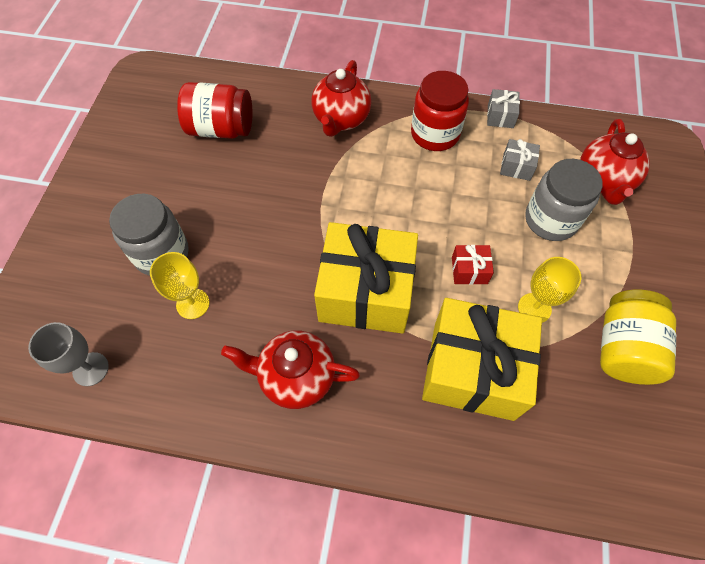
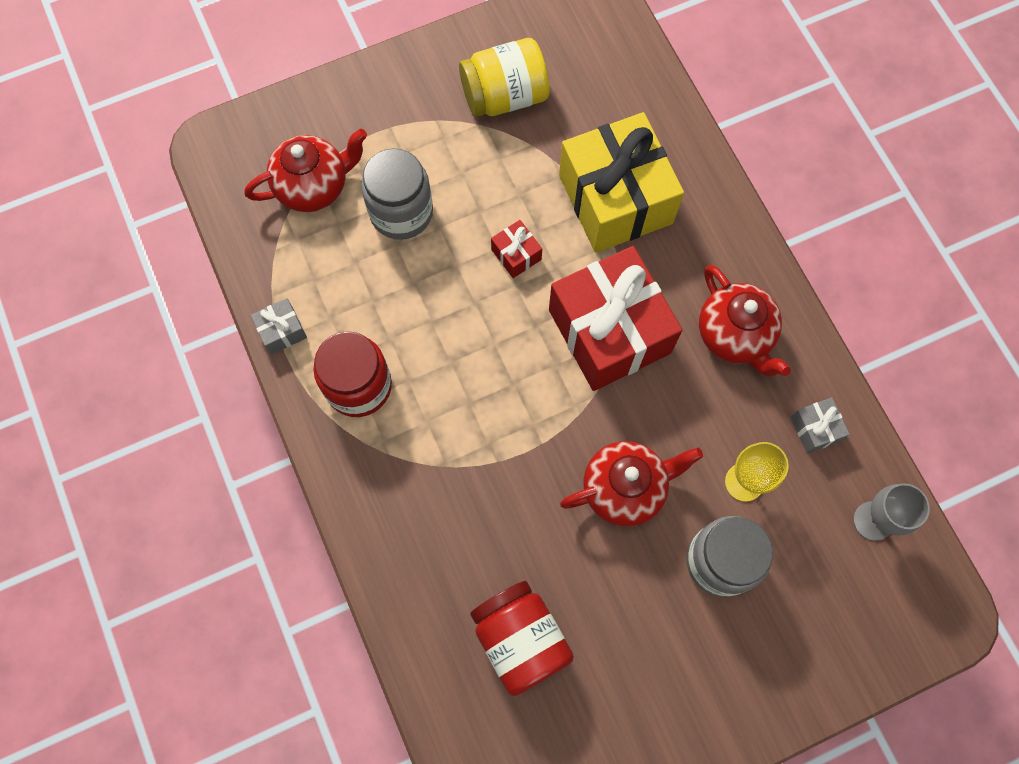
camera: 125 degrees left, 10 degrees up
(341, 119) = (407, 506): red teapot -> red teapot (625, 488)
(366, 292) = (609, 331): yellow gift -> red gift
(516, 167) = (350, 277): grey gift -> grey gift (815, 429)
(534, 308) = (516, 180): yellow goblet -> none

